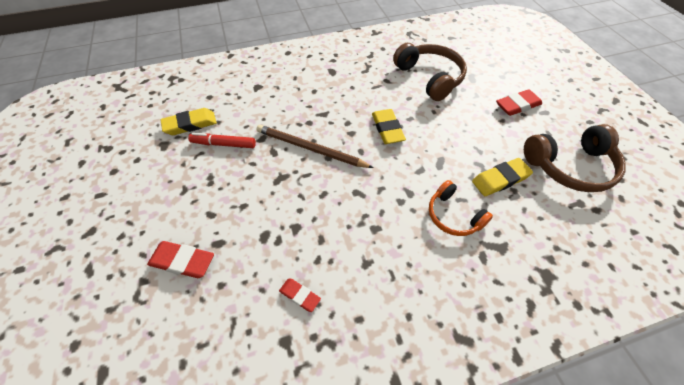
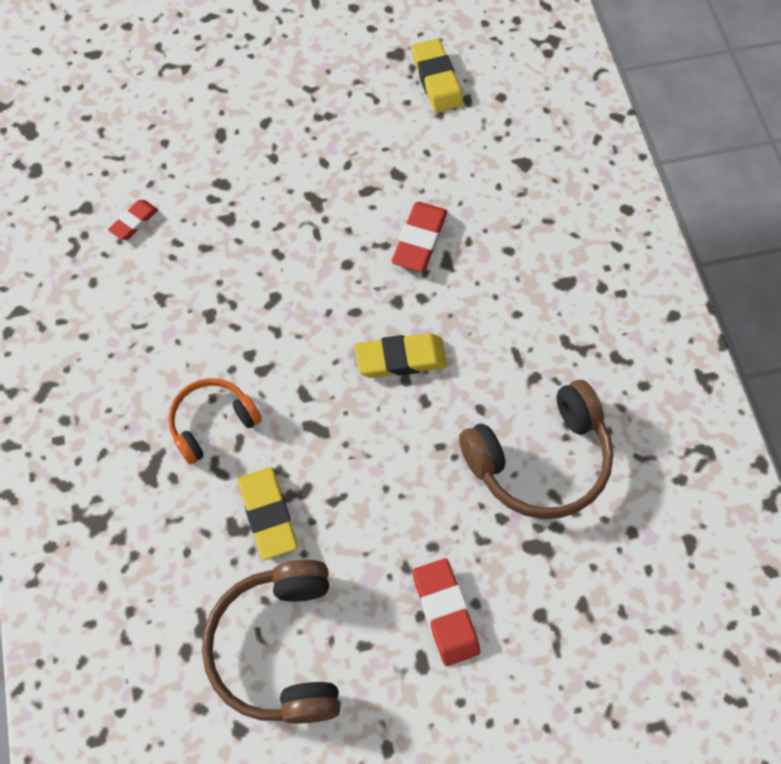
camera: 95 degrees right, 10 degrees up
(182, 261) = (202, 102): red eraser -> red eraser (419, 240)
(224, 144) = (389, 126): red marker -> none
(310, 148) = (368, 240): brown pencil -> none

